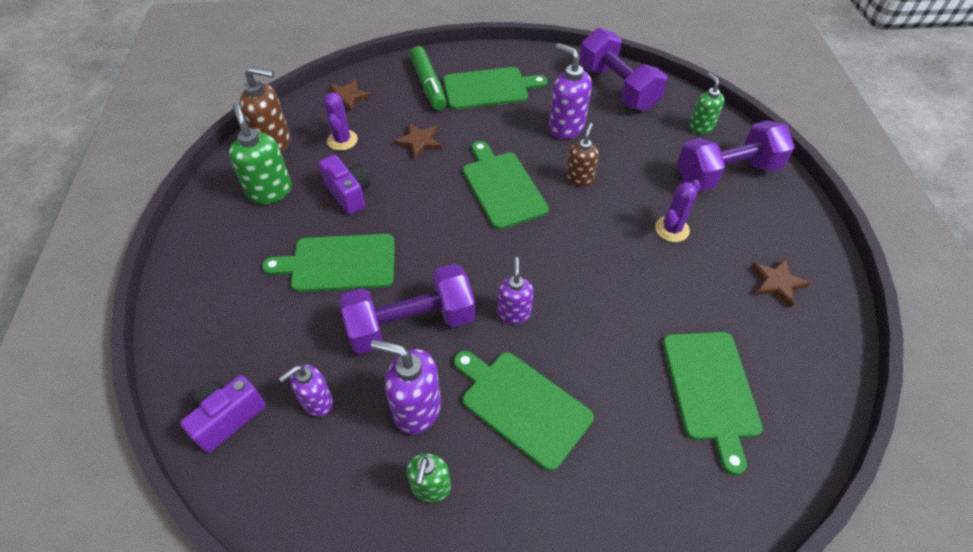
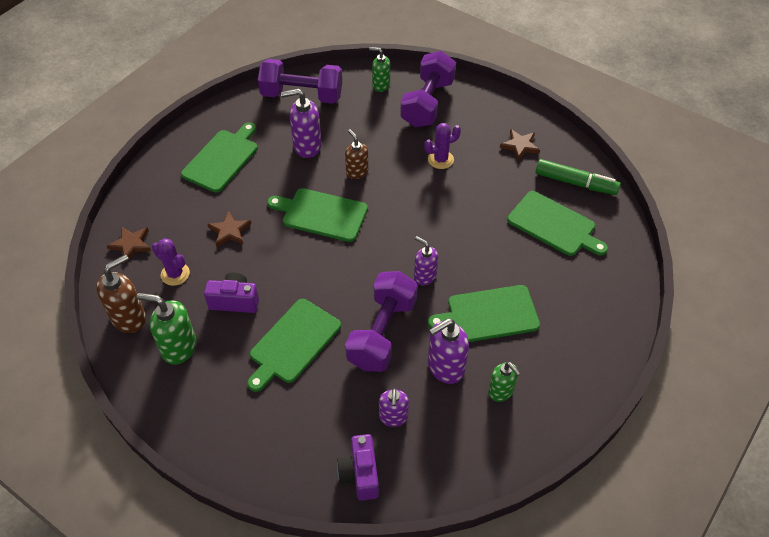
camera: 50 degrees left, 0 degrees up
(428, 85) = (177, 189): green marker -> green marker (575, 183)
(672, 229) = (440, 159): purple cactus -> purple cactus turned 75 degrees clockwise

